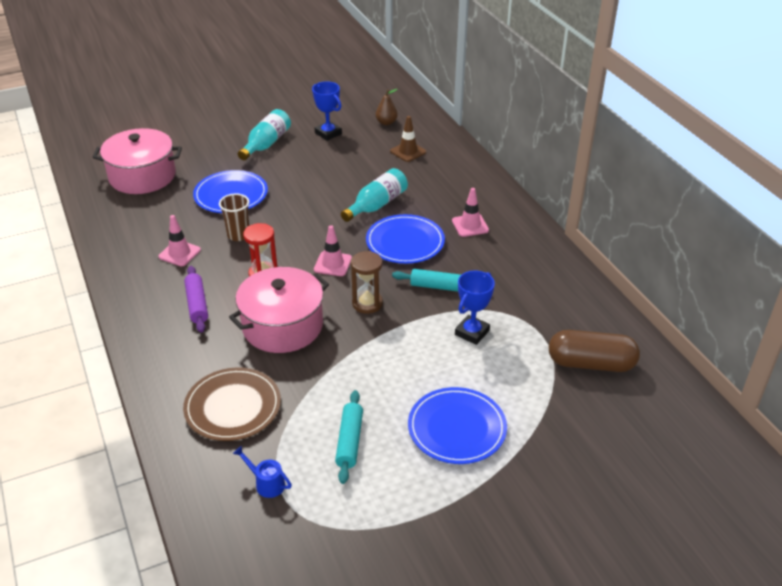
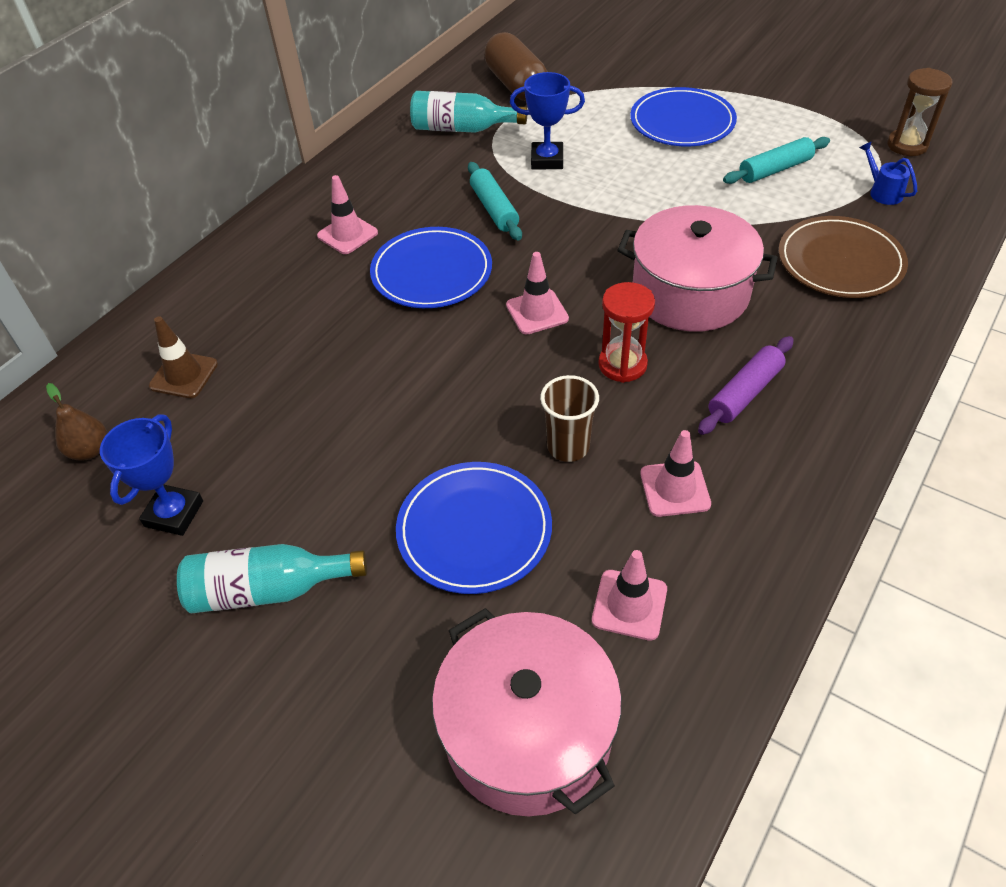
camera: 120 degrees left, 10 degrees up
(151, 216) = (629, 605): none -> pink traffic cone
(266, 483) = (882, 192): blue watering can -> blue watering can turned 150 degrees clockwise
(367, 303) = (579, 248): brown hourglass -> brown hourglass (907, 145)
(377, 205) = (365, 338): turquoise bottle -> turquoise bottle (462, 129)

